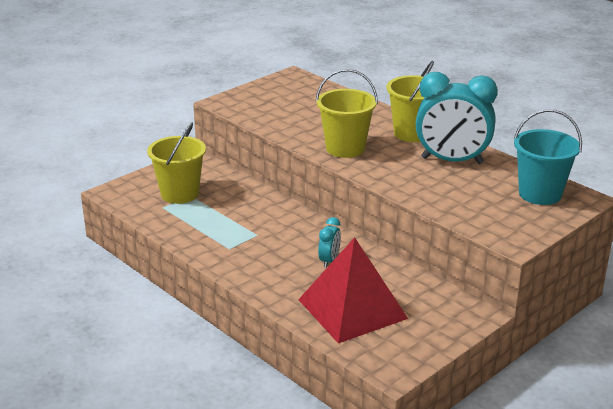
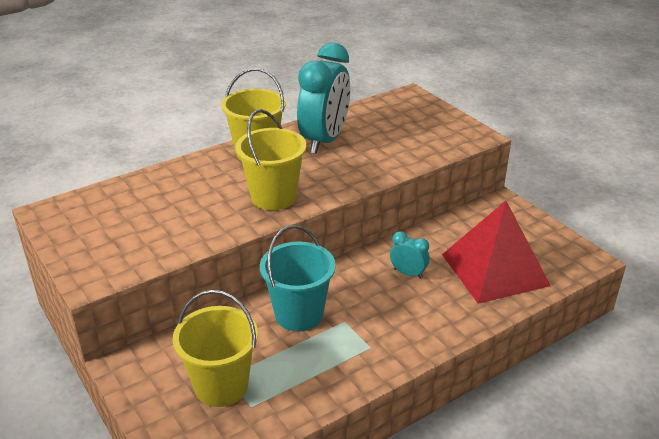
camera: 80 degrees left, 5 degrees up
(540, 194) = (399, 111): turquoise bucket -> turquoise bucket (299, 314)

